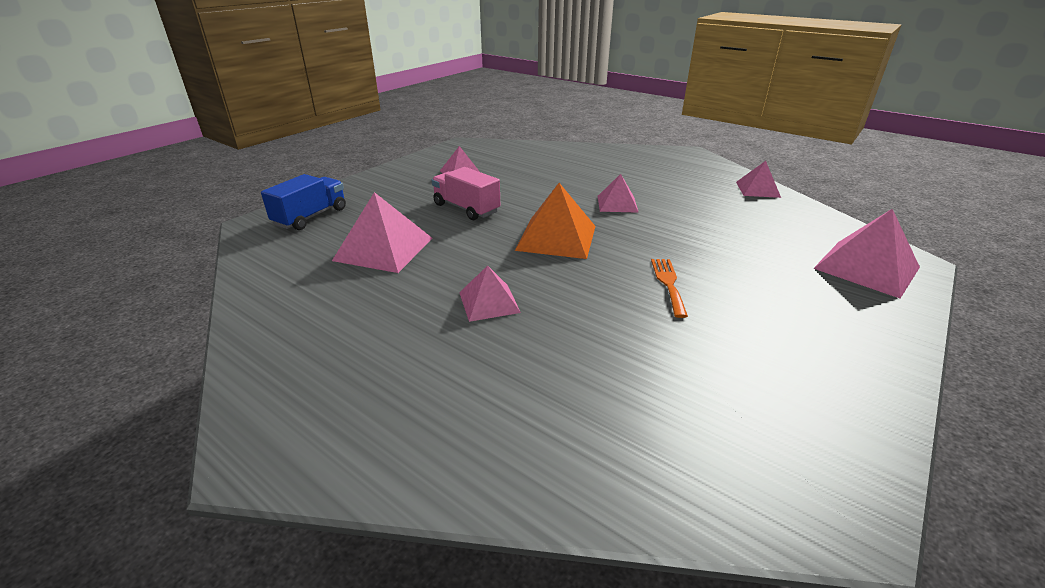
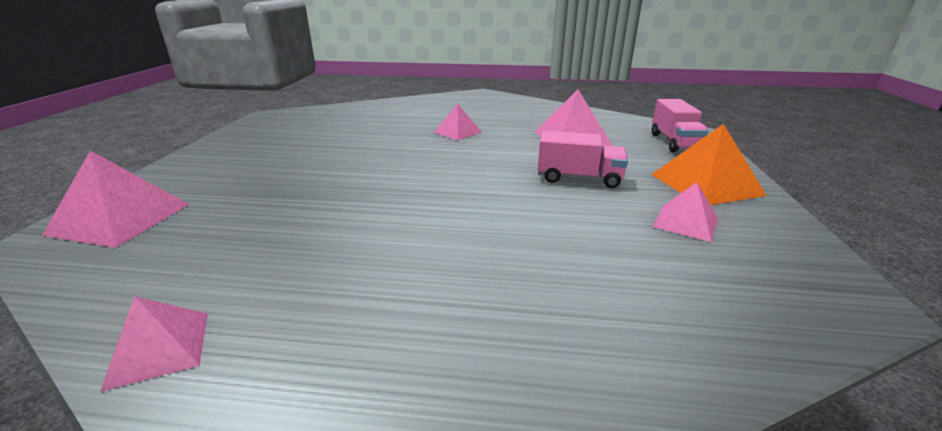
camera: 150 degrees right, 5 degrees down
(311, 217) = (674, 142): blue truck -> pink truck
(556, 238) = (457, 174): orange pyramid -> orange pyramid (705, 184)
(617, 204) = (424, 230): pink pyramid -> none
(668, 283) = (340, 163): orange fork -> none

